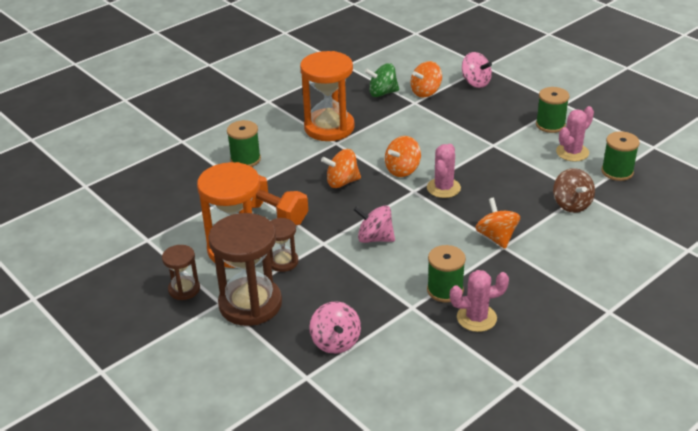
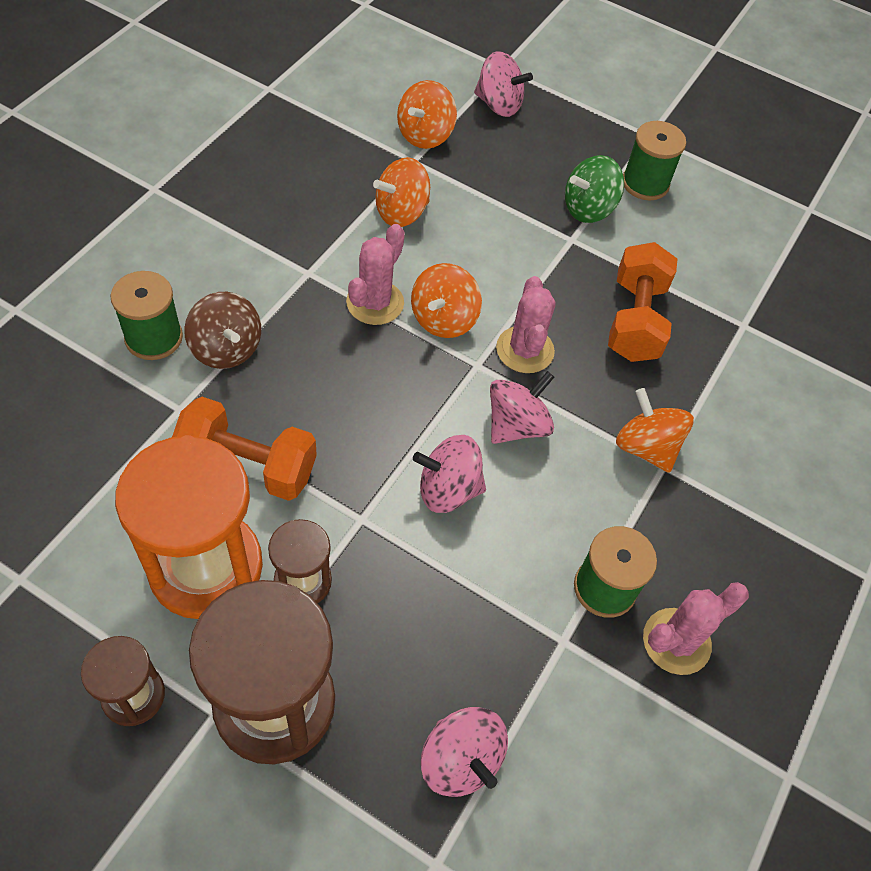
camera: 25 degrees left, 20 degrees up
(329, 128) = (285, 238): orange hourglass -> none
(342, 182) = (348, 365): orange spinning top -> orange spinning top (401, 212)
(382, 93) = (352, 145): green spinning top -> green spinning top (588, 209)
(424, 218) = (516, 425): none -> pink spinning top
(515, 183) = (635, 320): none -> orange dumbbell
(571, 204) = (735, 352): brown spinning top -> brown spinning top (226, 348)
(572, 152) = (698, 238): pink cactus -> pink cactus (375, 303)
(617, 172) = (777, 270): green spool -> none

